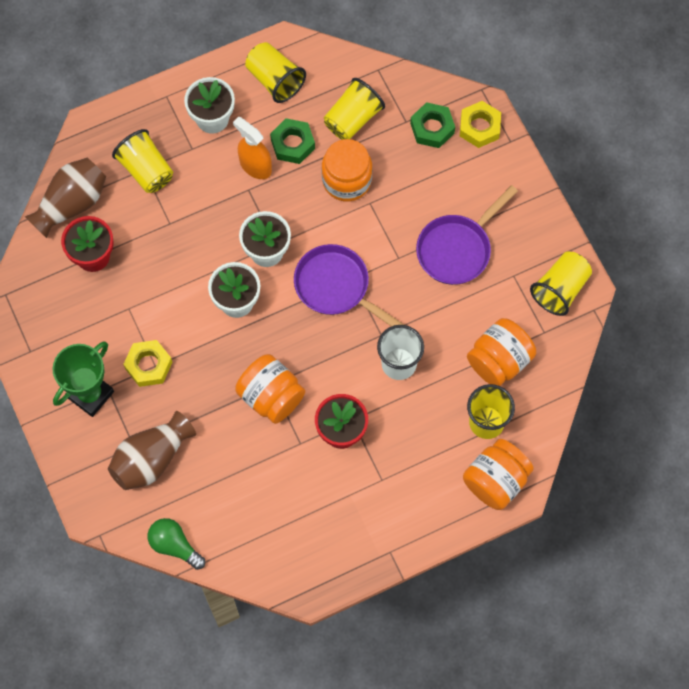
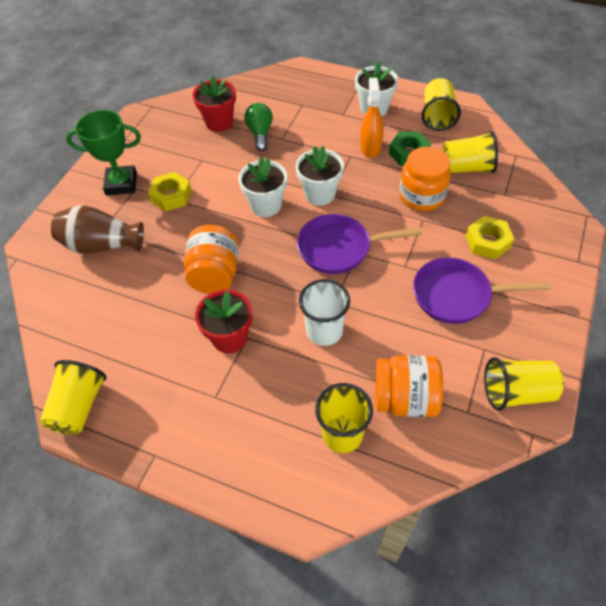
camera: 50 degrees right, 15 degrees down
(71, 204) = (242, 93): brown vase -> none
(146, 170) = (303, 106): yellow cup -> yellow cup (79, 406)
(174, 545) = (42, 305): green light bulb -> green light bulb (260, 133)
(336, 287) = (339, 248): purple pan -> purple pan turned 90 degrees counterclockwise
(432, 128) = (521, 211): green nut -> none
(479, 127) = (561, 236): yellow nut -> yellow nut (488, 241)
(496, 481) = (297, 488): orange jar -> none

